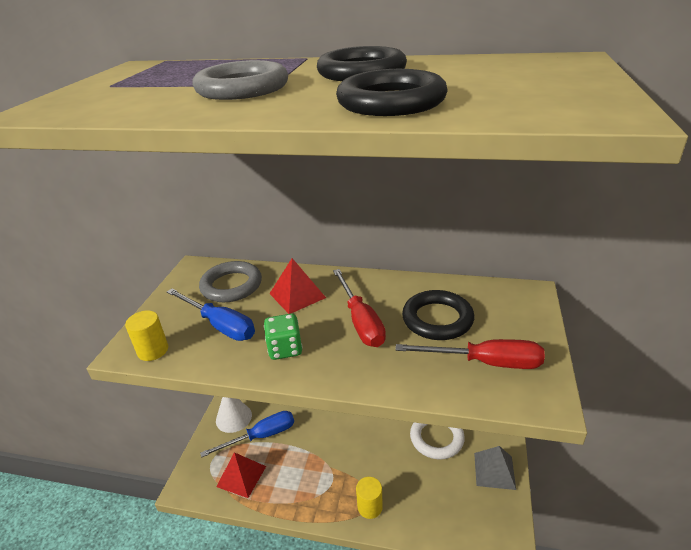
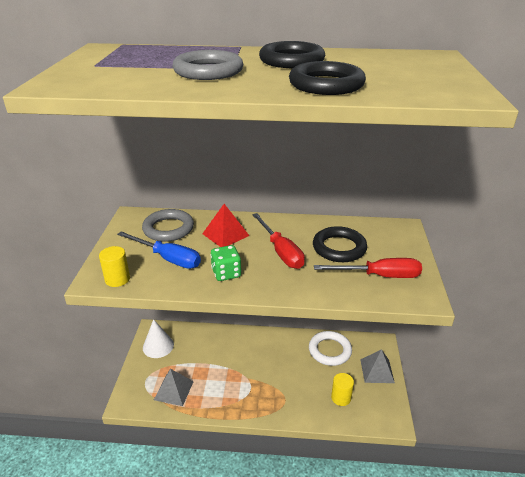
camera: 10 degrees left, 0 degrees up
(241, 476) = (173, 390): red pyramid -> grey pyramid
(261, 436) = (185, 359): blue screwdriver -> none
(370, 507) = (284, 404): yellow cylinder -> yellow cylinder (341, 398)

